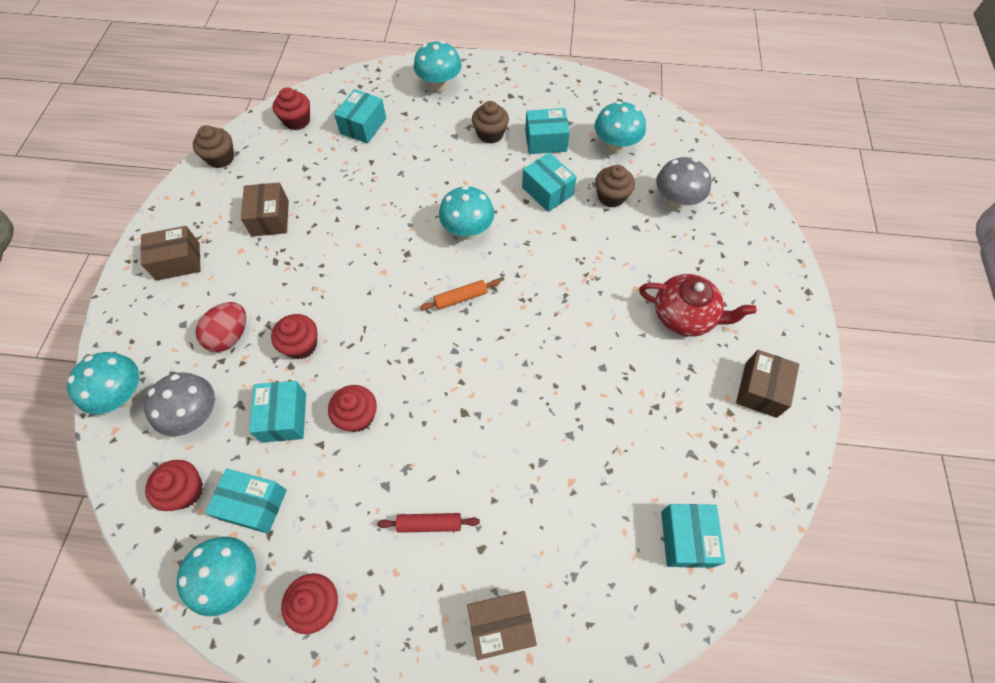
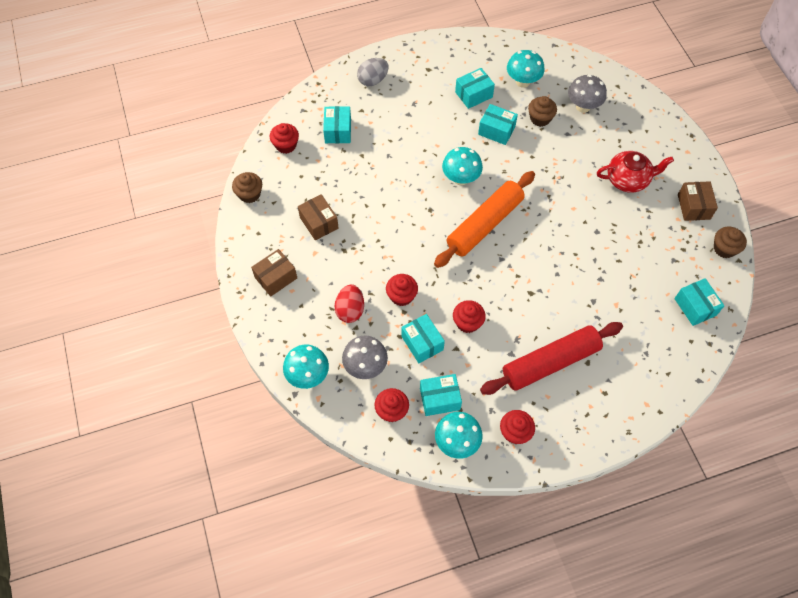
camera: 25 degrees left, 0 degrees up
(429, 524) = (550, 363): red rolling pin -> red rolling pin, size x2.43
(439, 86) = (373, 80): turquoise mushroom -> grey egg
(461, 298) = (484, 224): orange rolling pin -> orange rolling pin, size x2.43
(490, 134) = (432, 103): brown cupcake -> brown cupcake (724, 248)
(501, 625) = (622, 395): brown box -> none

